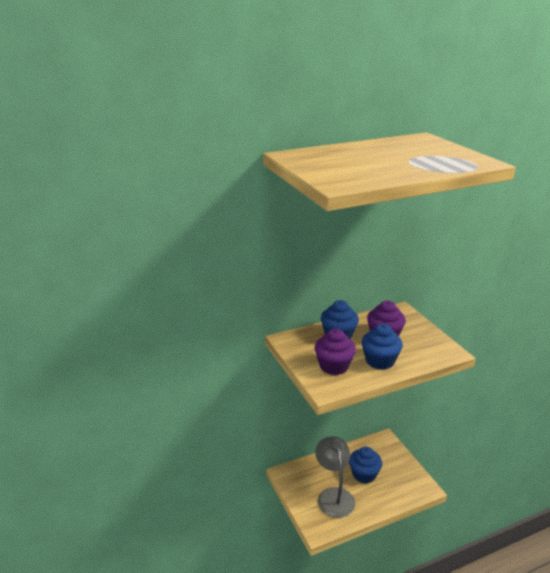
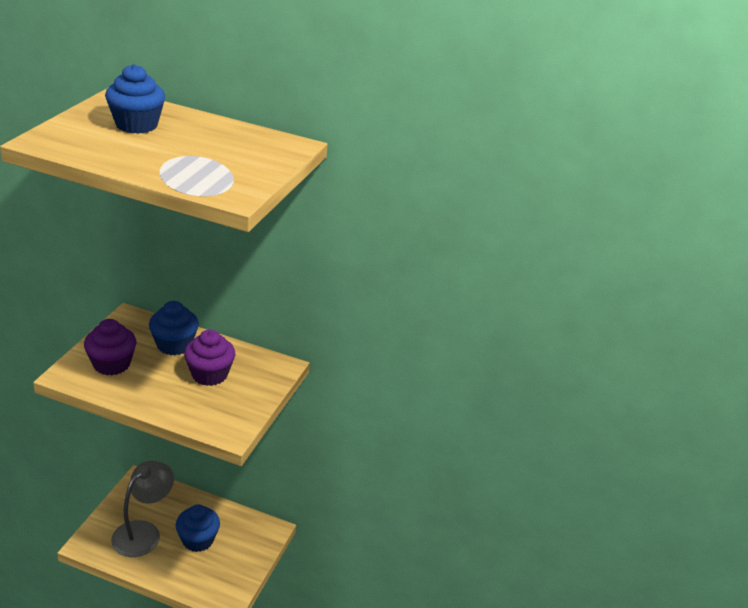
camera: 40 degrees right, 5 degrees up
(380, 361) = (155, 389): blue cupcake -> blue cupcake (136, 125)

